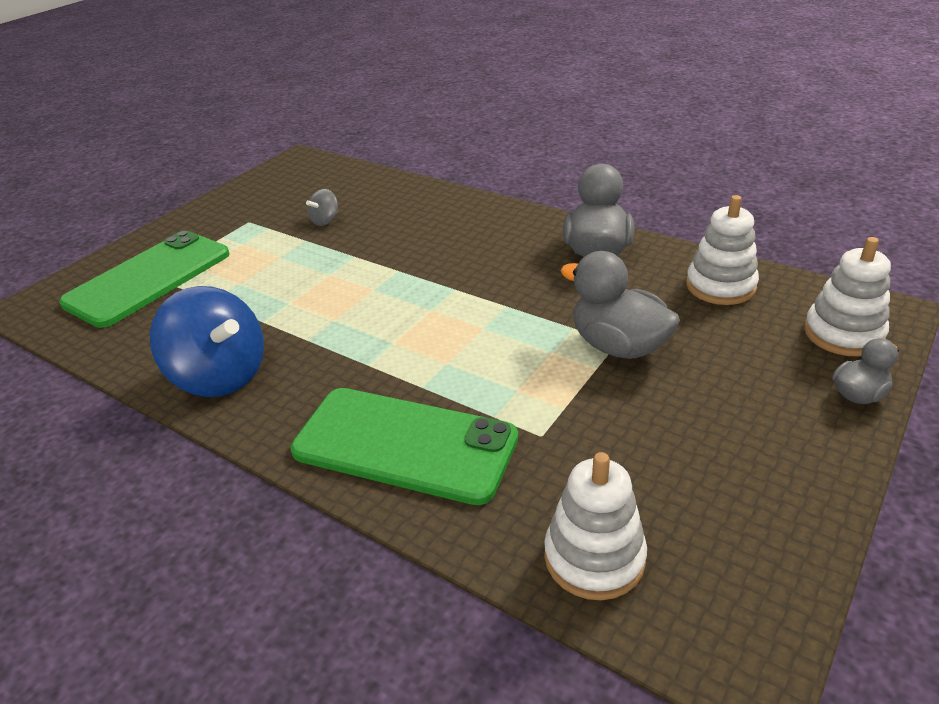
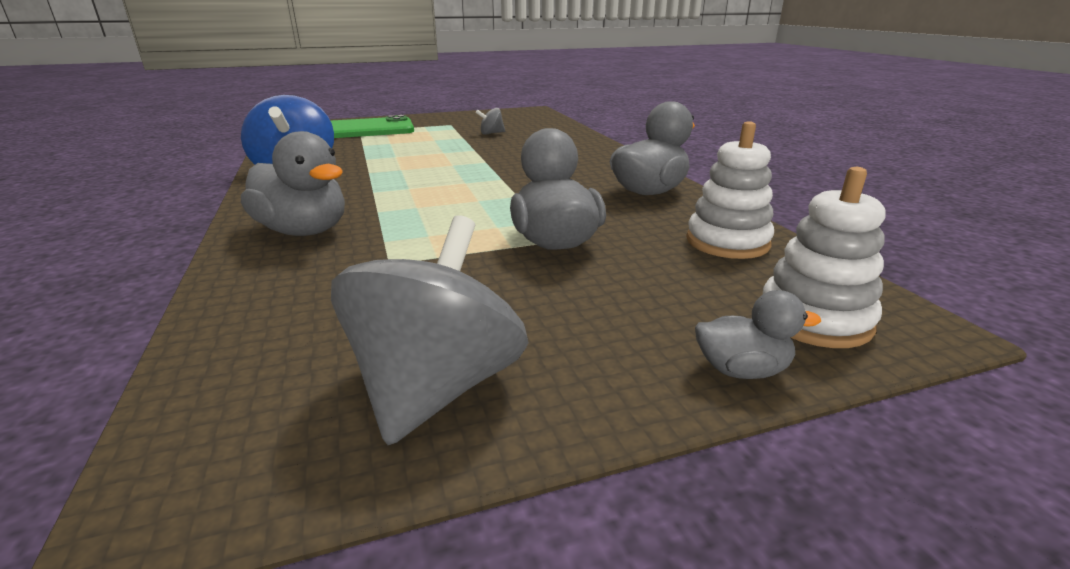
camera: 35 degrees right, 10 degrees down
(404, 445) = (304, 231): green phone -> grey duck
(594, 557) = (258, 344): white stacking toy -> none
(747, 508) = (436, 387): none -> grey spinning top

